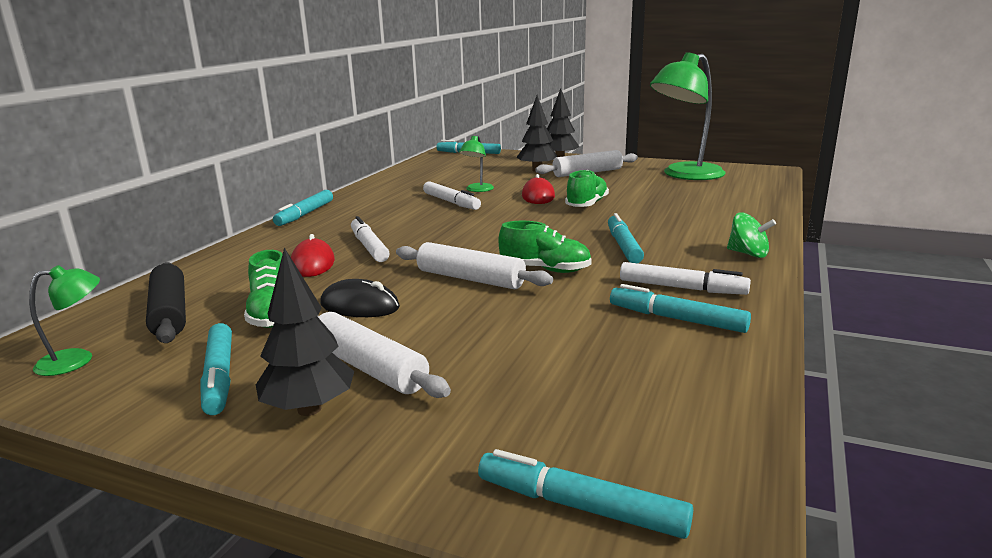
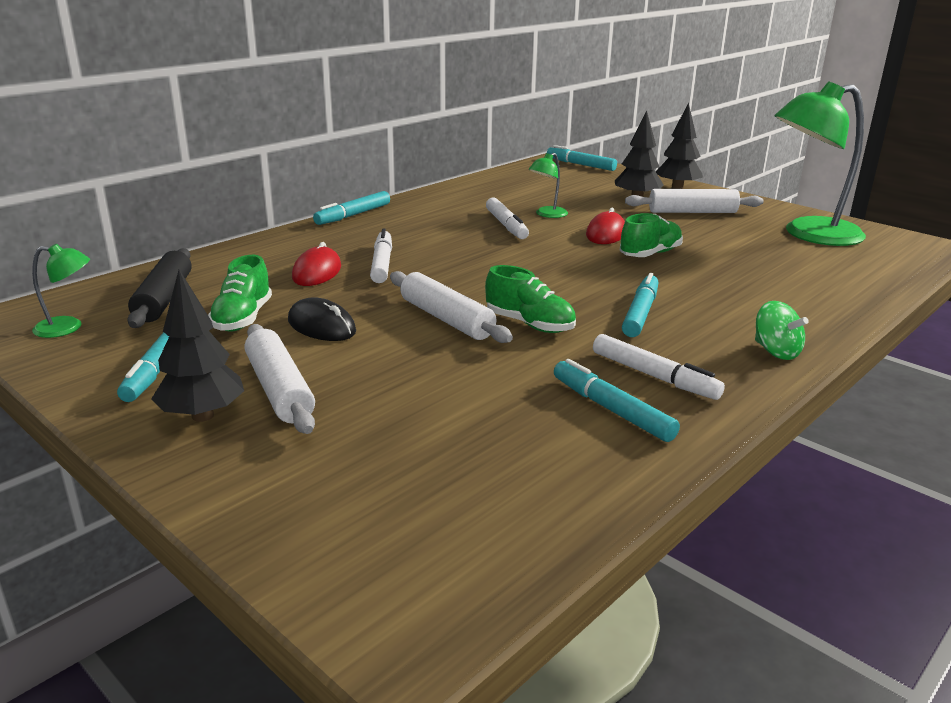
camera: 20 degrees right, 5 degrees up
(580, 506) = (341, 562): turquoise marker -> none

